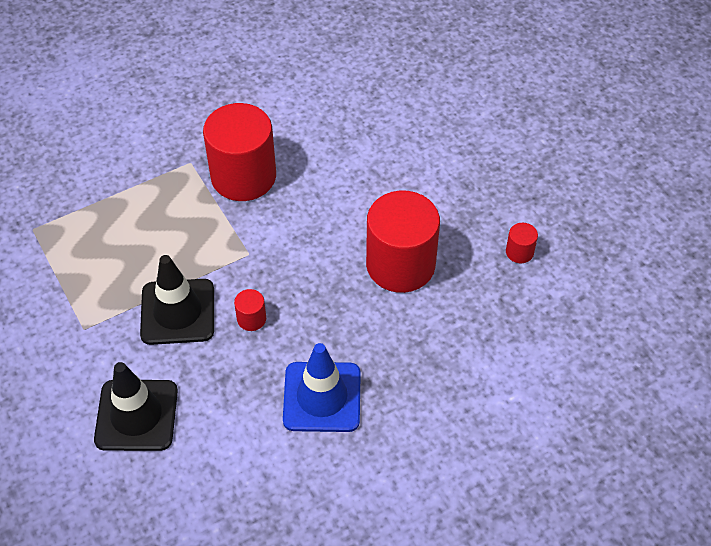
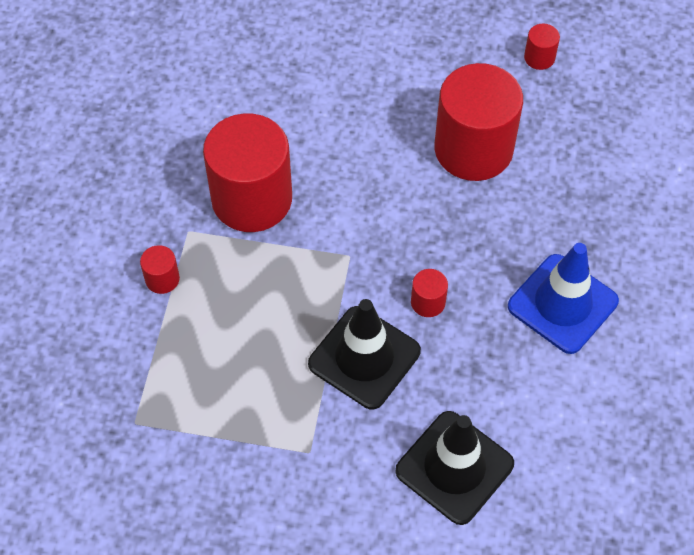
camera: 50 degrees left, 5 degrees up
(143, 174) = (162, 279): none -> red cylinder

